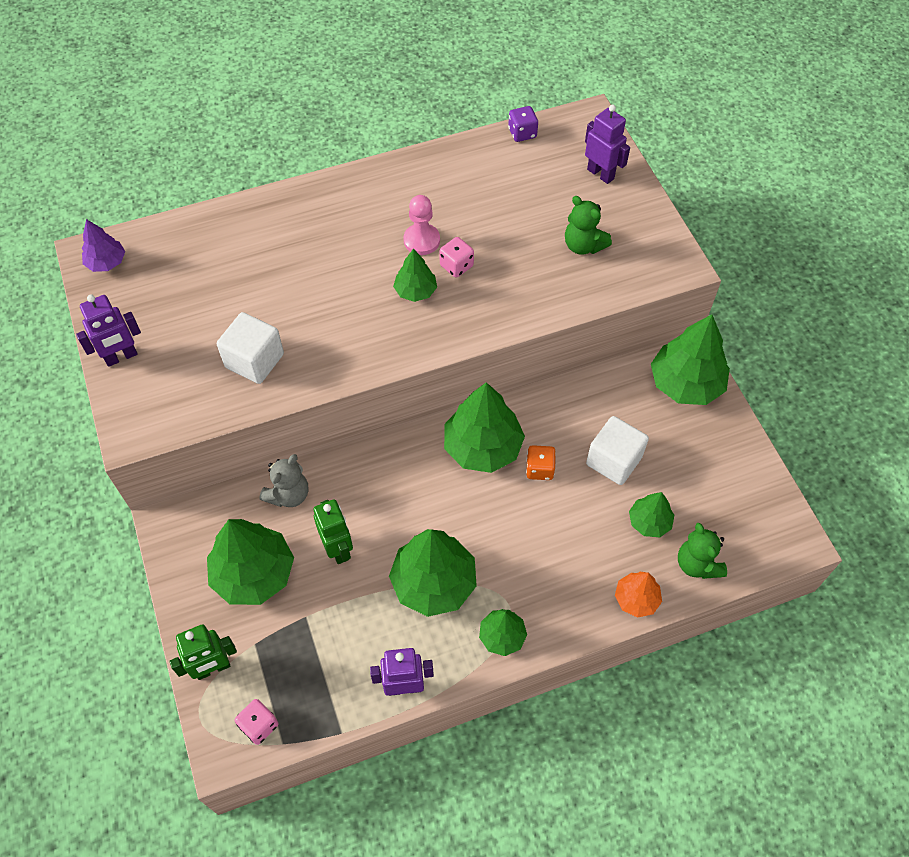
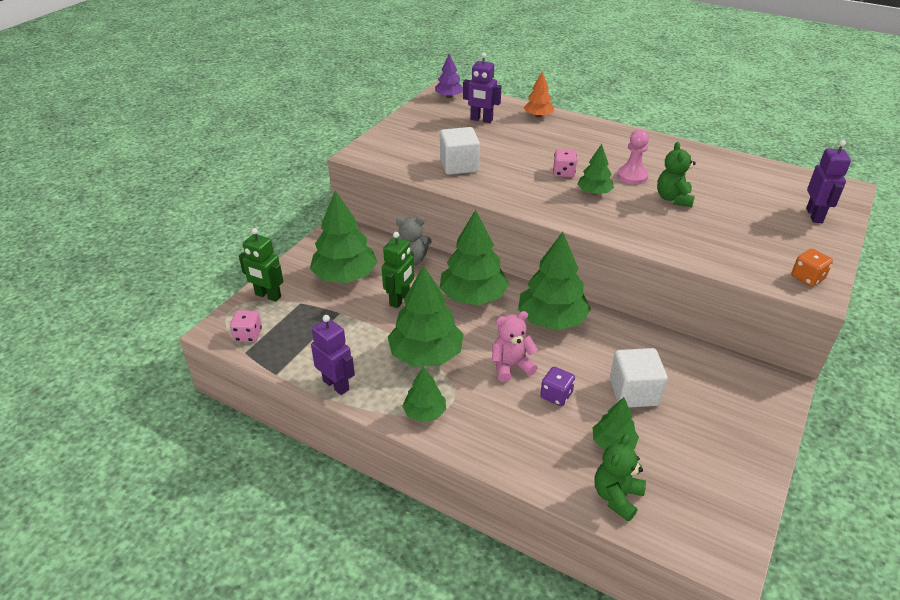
camera: 50 degrees right, 20 degrees down
(121, 357) = (400, 128): purple robot -> purple robot (481, 120)
(456, 266) = (638, 197): pink dice -> pink dice (563, 173)
(508, 525) = (511, 366): none -> pink teddy bear
(522, 133) = (778, 170): purple dice -> purple dice (556, 395)
(539, 469) = (573, 357): orange dice -> orange dice (807, 278)
(583, 245) = (747, 238): green teddy bear -> green teddy bear (673, 199)
(636, 599) = (540, 474): orange tree -> orange tree (538, 116)
(685, 383) = (755, 395): green tree -> green tree (473, 296)

